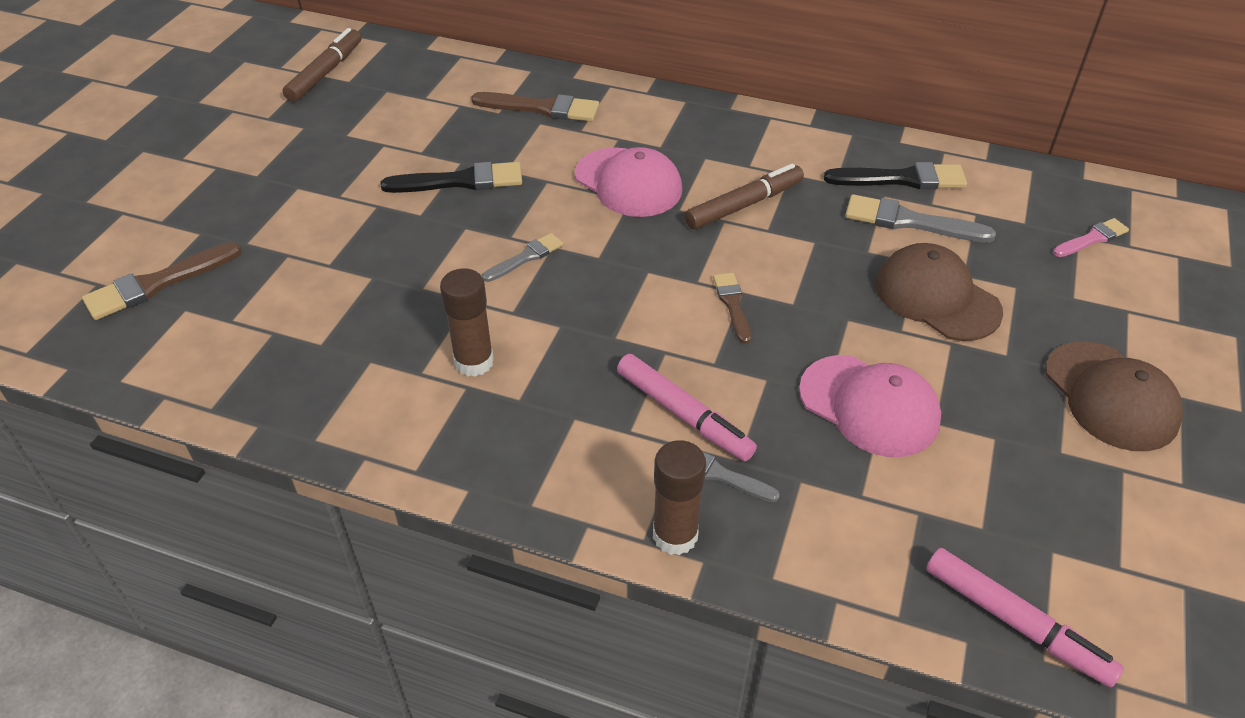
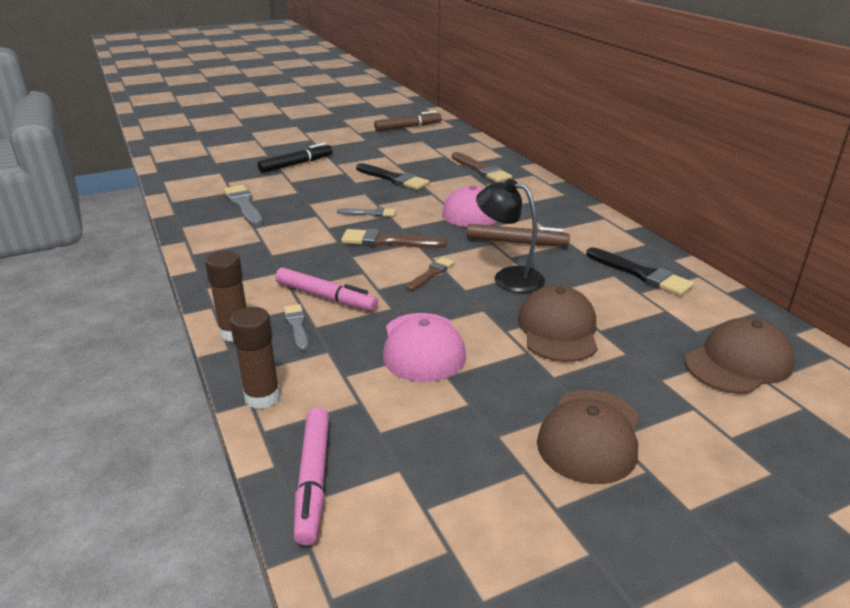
camera: 45 degrees right, 15 degrees down
(158, 283) = (226, 162): brown brush -> brown brush (388, 241)
(280, 228) = (296, 164): none -> black marker
(474, 362) = (280, 234): brown glue stick -> brown glue stick (262, 397)
(683, 414) = (325, 297): pink marker -> pink marker turned 60 degrees counterclockwise
(807, 259) = (508, 277): none -> black lamp
(910, 222) = (608, 293): grey brush -> grey brush (244, 205)
(1092, 239) = (738, 362): pink brush -> brown cap

